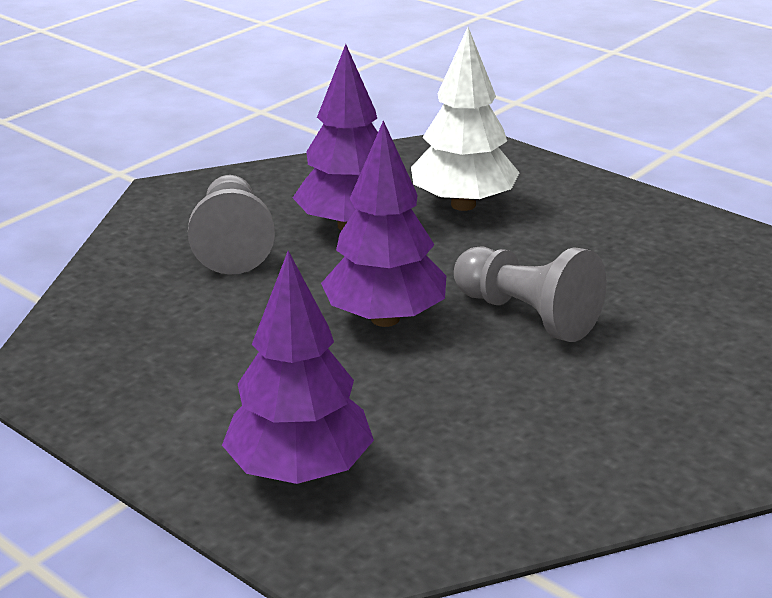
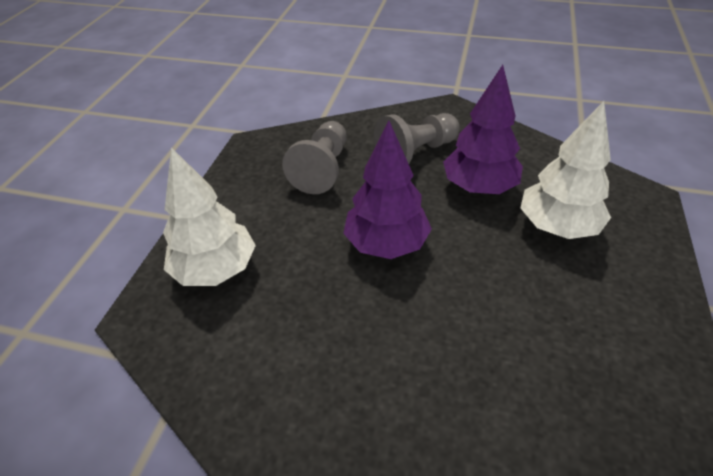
camera: 65 degrees right, 15 degrees up
(300, 471) = (216, 269): purple tree -> white tree
(527, 315) = (442, 313): grey pawn -> grey pawn (322, 169)

